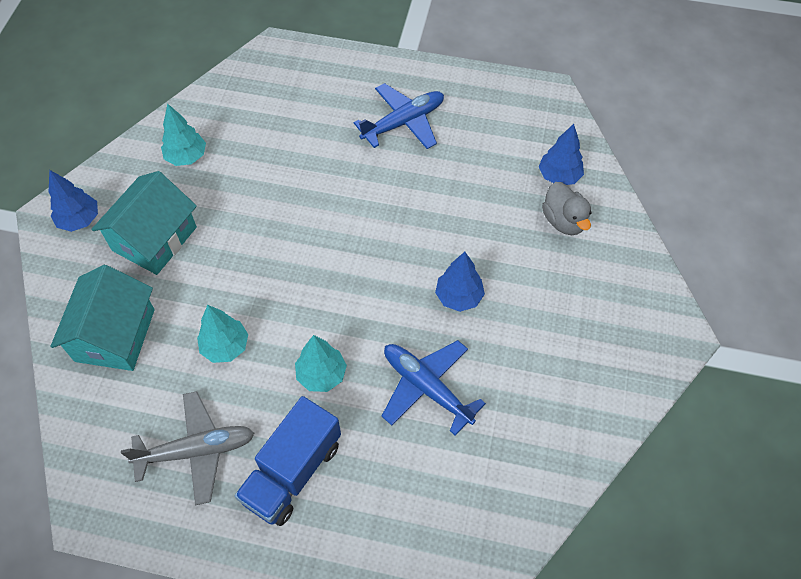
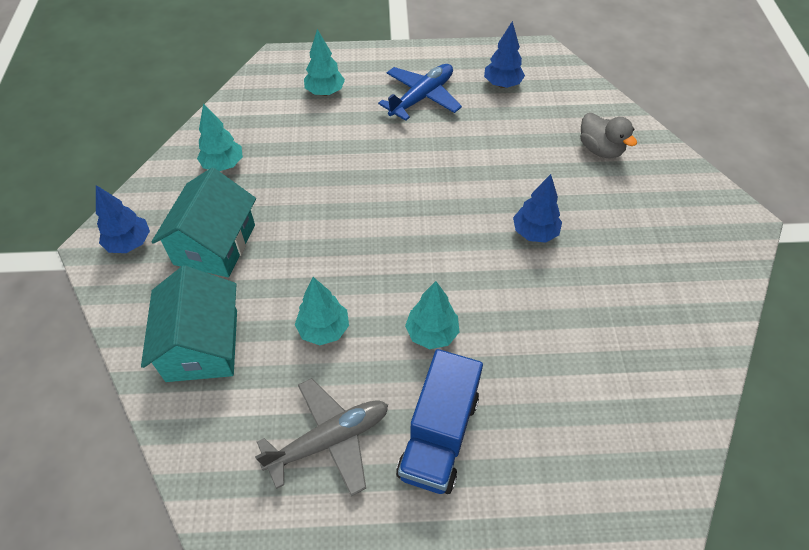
camera: 15 degrees left, 5 degrees down
(309, 96) = (325, 92): none -> turquoise tree
(426, 387) = (539, 320): blue plane -> none
(559, 176) = (579, 114): blue tree -> blue tree (502, 84)

